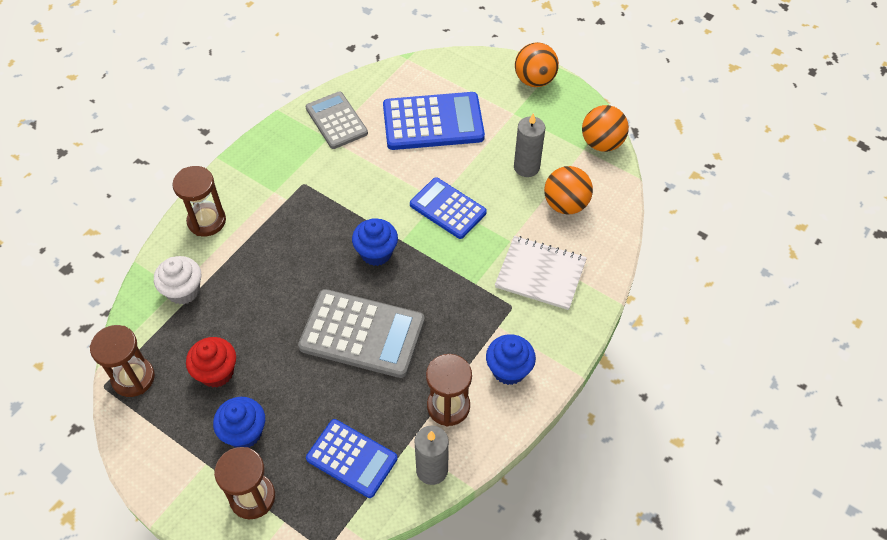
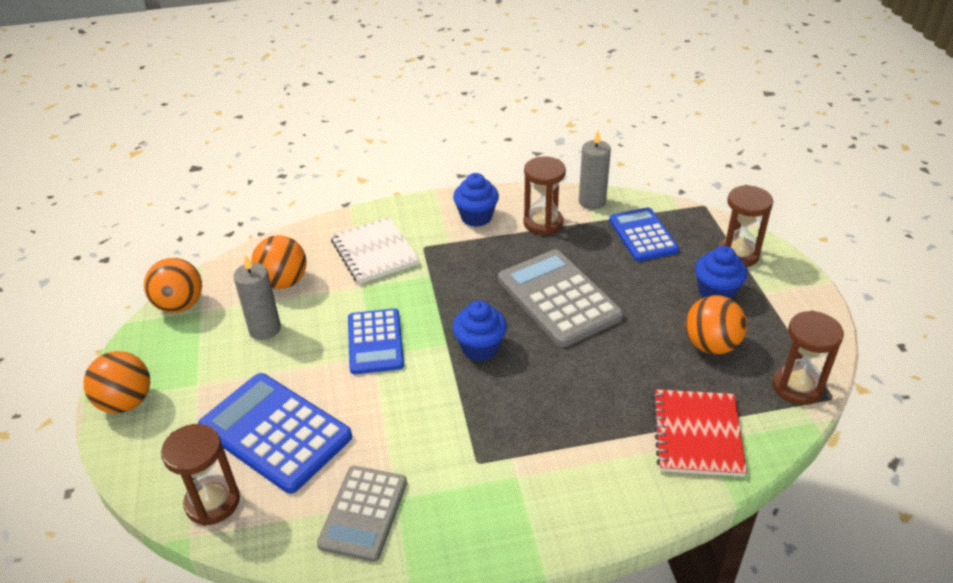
camera: 135 degrees left, 15 degrees down
(183, 291) = (697, 434): white cupcake -> red notebook
(206, 221) = (619, 494): brown hourglass -> brown hourglass (212, 502)
(216, 372) = (711, 345): red cupcake -> orange ball

